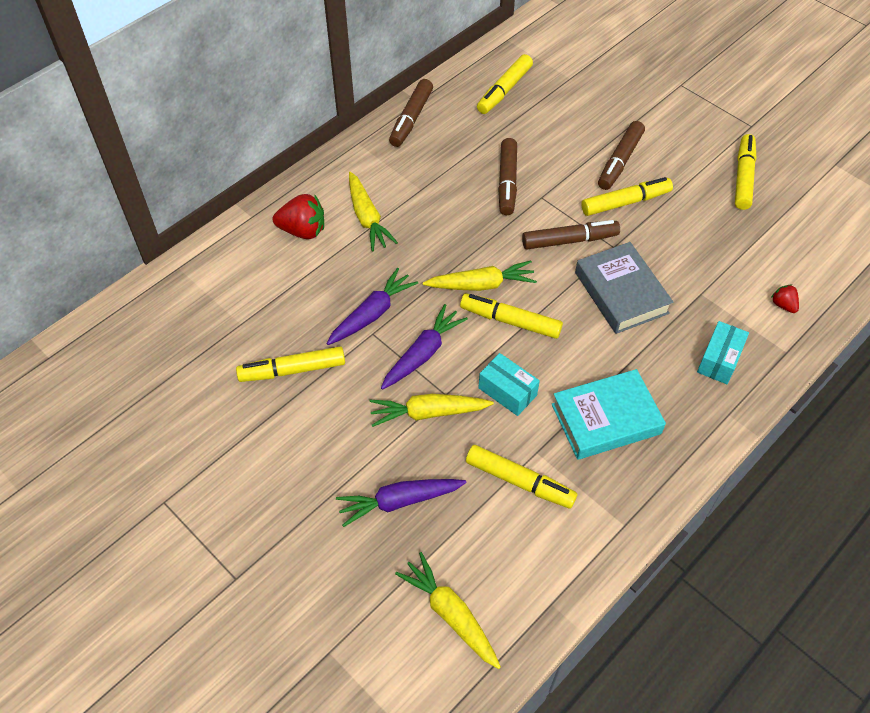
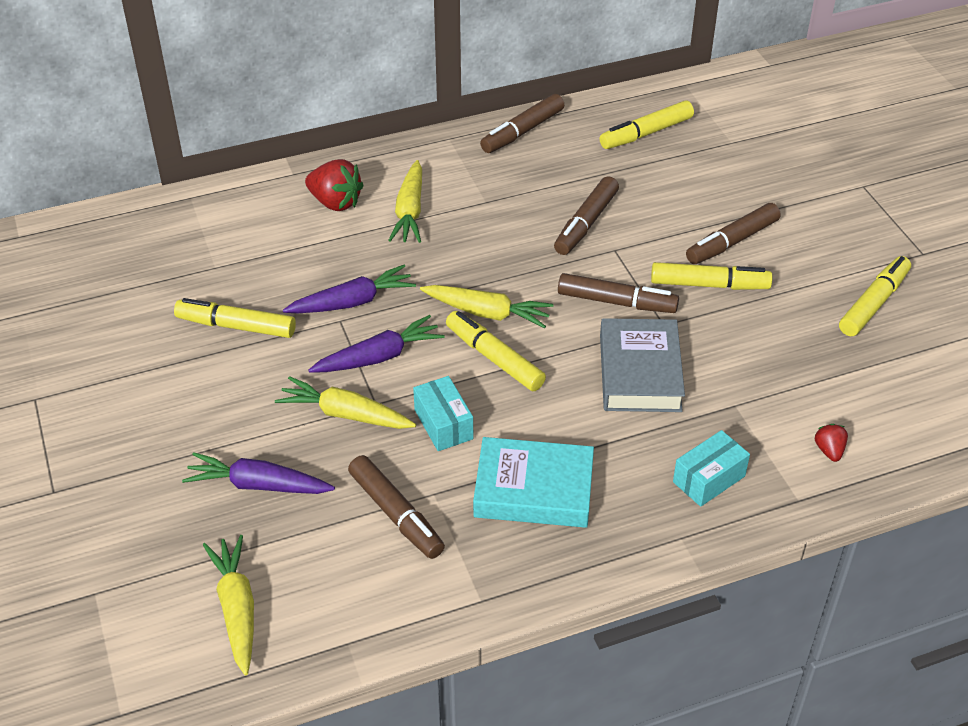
camera: 25 degrees right, 10 degrees down
(520, 481) = (396, 514): yellow marker -> brown marker

